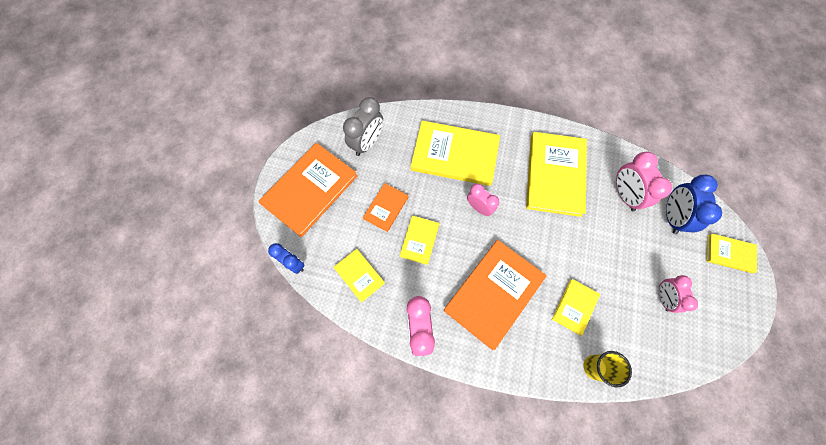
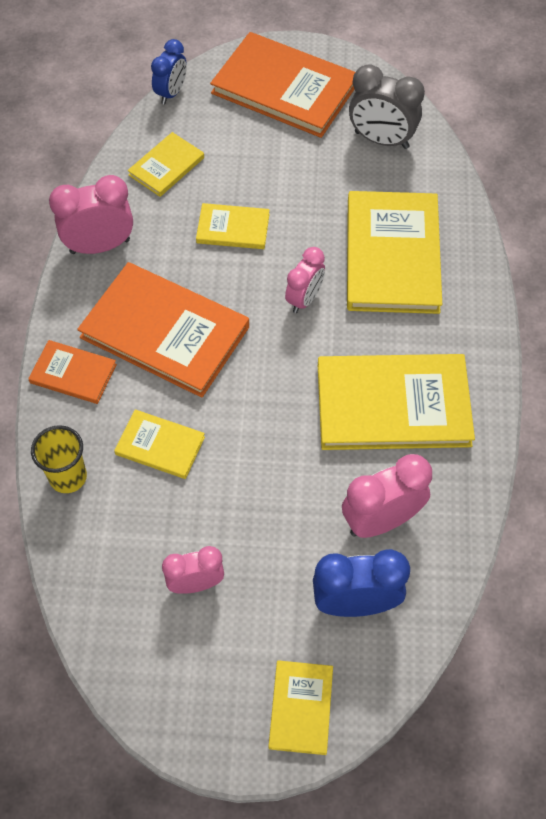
camera: 80 degrees right, 10 degrees down
(386, 208) = (277, 180): orange book -> orange book (73, 374)

